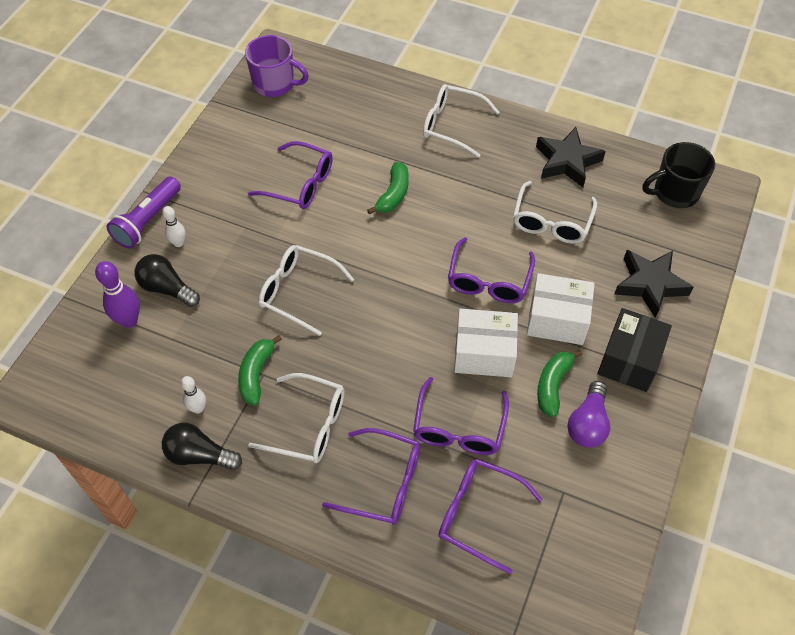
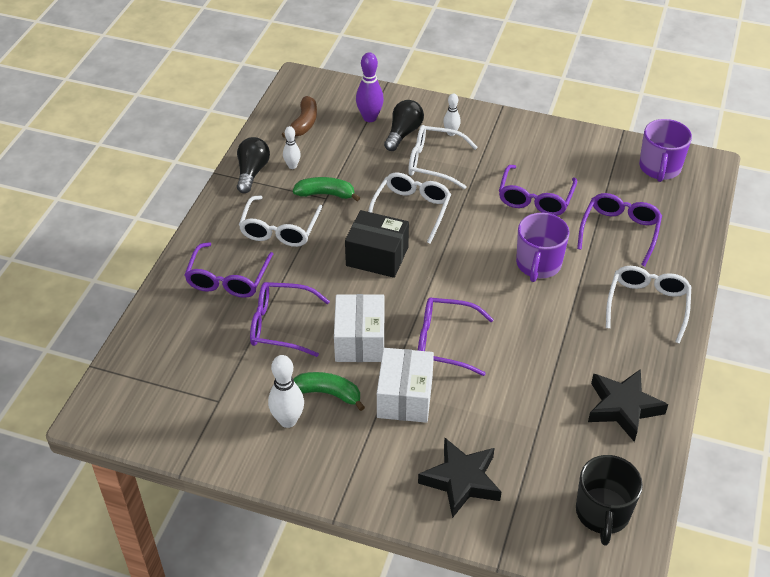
camera: 85 degrees right, 10 degrees down
(119, 392) = (304, 123): none -> brown banana
(147, 221) = (471, 112): purple flashlight -> none
(393, 194) = (538, 265): green banana -> purple mug
(479, 515) = (198, 342): purple glasses -> purple glasses (619, 232)
(551, 221) = (532, 393): white glasses -> white glasses (434, 163)
(588, 424) = (288, 420): purple light bulb -> white bowling pin
(629, 360) = (362, 457): black box -> black box (377, 256)
(674, 192) = (602, 513): black mug -> black mug turned 150 degrees counterclockwise

